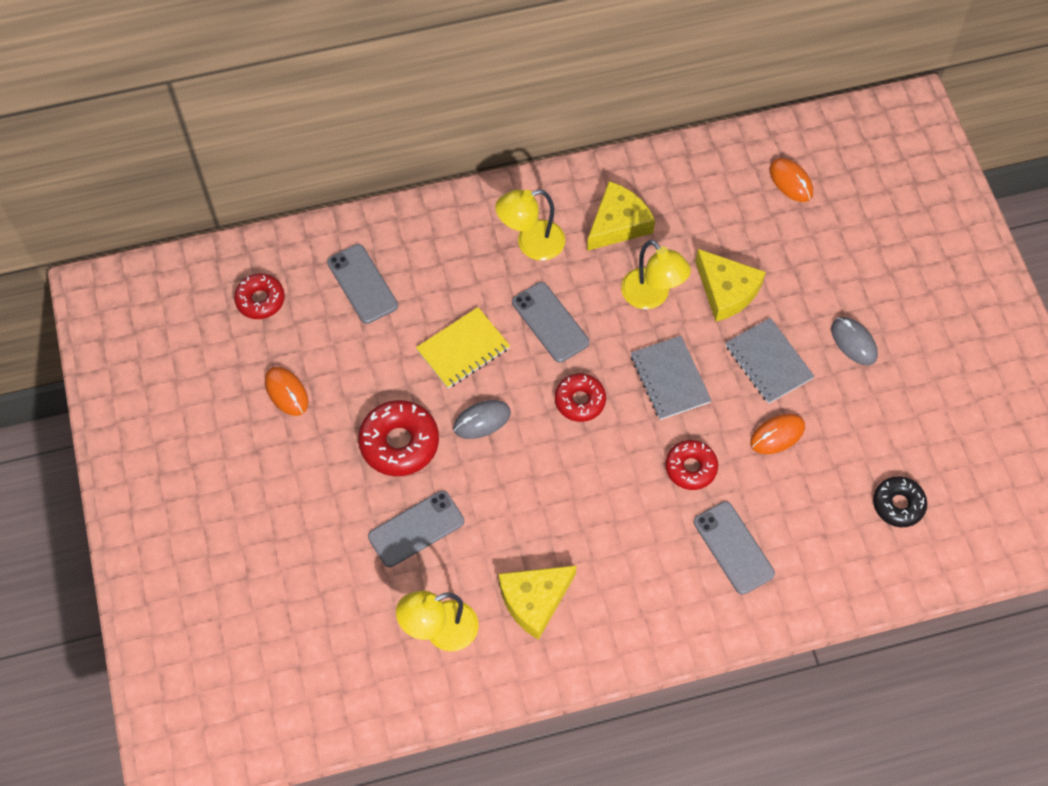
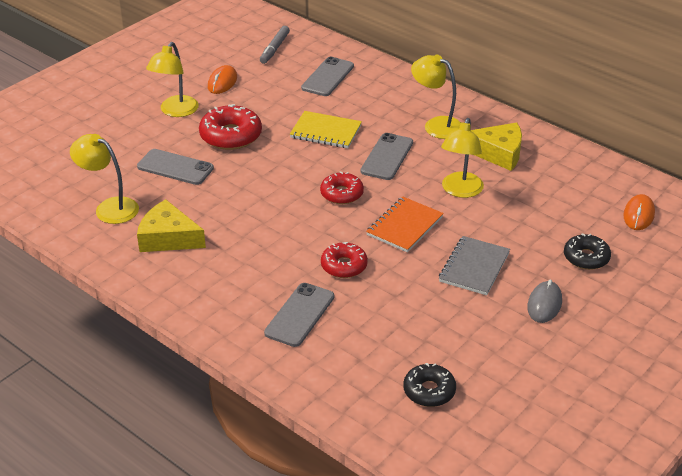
camera: 55 degrees right, 25 degrees down
(260, 300) = (274, 49): red donut -> grey marker
(307, 471) = (175, 111): none -> yellow lamp
(482, 420) = (281, 160): grey mouse -> none
(669, 379) = (404, 226): grey notebook -> orange notebook
(726, 291) = (507, 222): yellow cheese -> none
(777, 435) = (418, 297): orange mouse -> none
(817, 265) = (586, 257): none -> black donut

